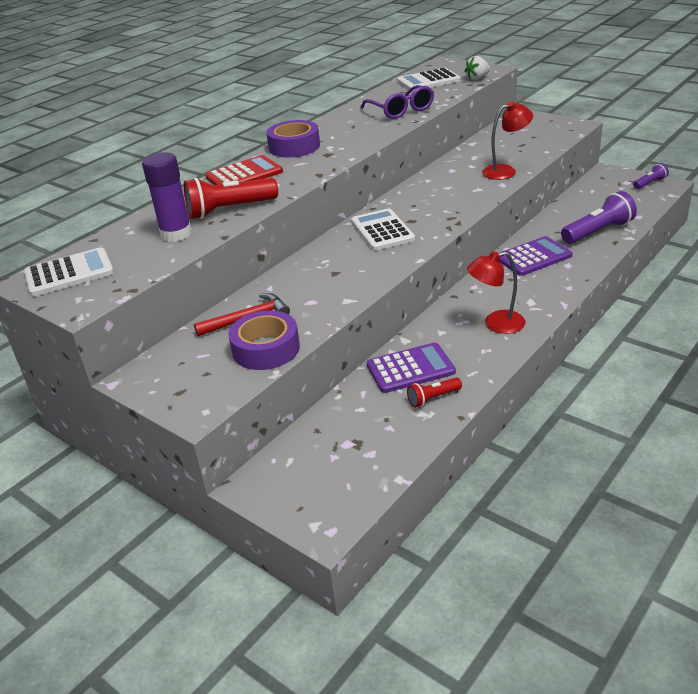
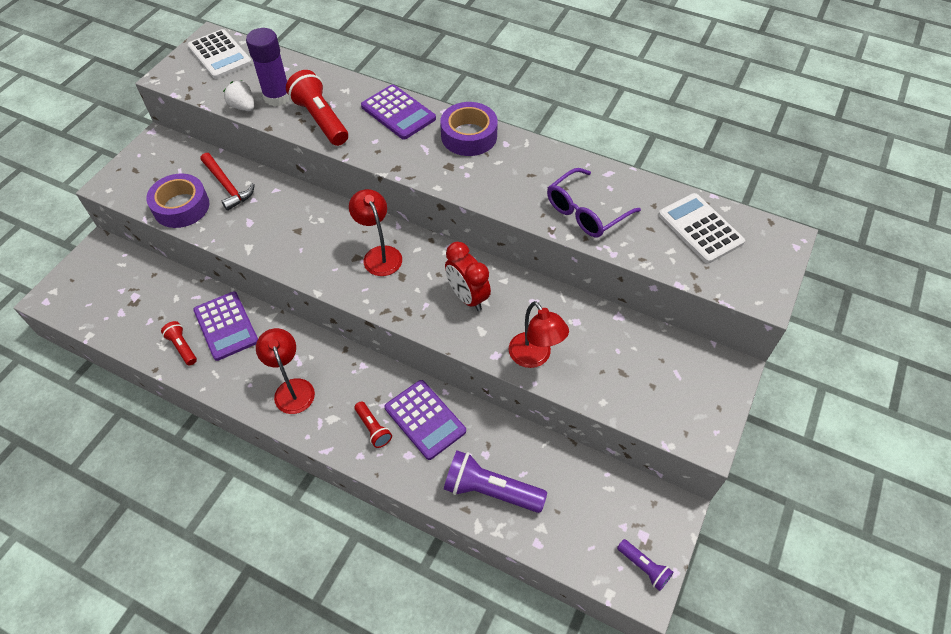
camera: 75 degrees right, 20 degrees up
(244, 175) = (398, 112): red calculator -> purple calculator
(382, 231) = (379, 254): white calculator -> red lamp
(441, 194) = (467, 297): none -> red clock
(477, 78) = (719, 282): white strawberry -> white strawberry (243, 107)
(542, 281) = (373, 428): none -> red flashlight
(598, 232) = (490, 490): purple flashlight -> purple flashlight turned 150 degrees clockwise

